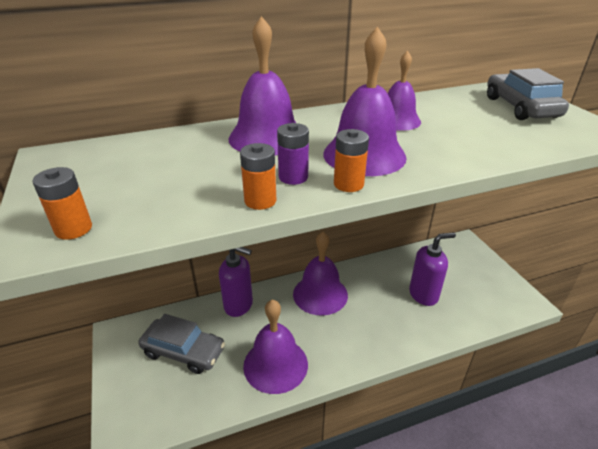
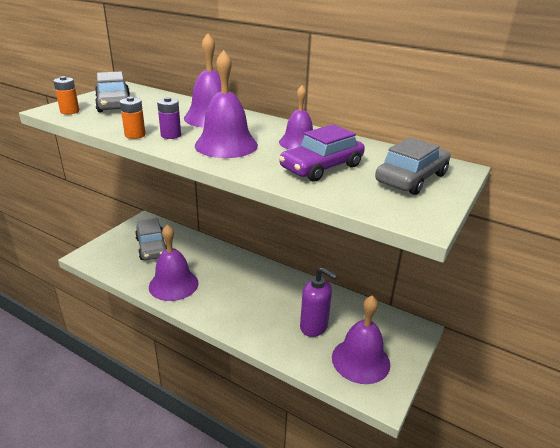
camera: 50 degrees right, 5 degrees down
(108, 183) = (114, 104): none -> grey car
(239, 305) = (207, 248): purple soap dispenser -> none
(320, 294) = (254, 276): purple bell -> purple bell (360, 360)
(348, 184) = (180, 149): orange battery -> none
(469, 130) = (321, 167): none -> purple car

